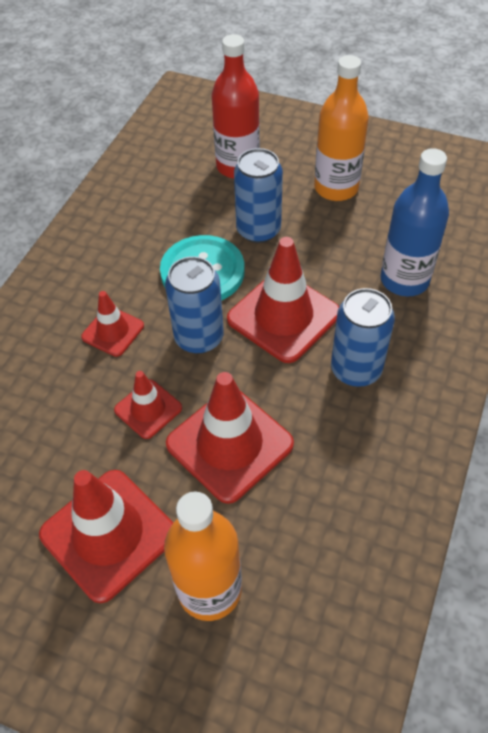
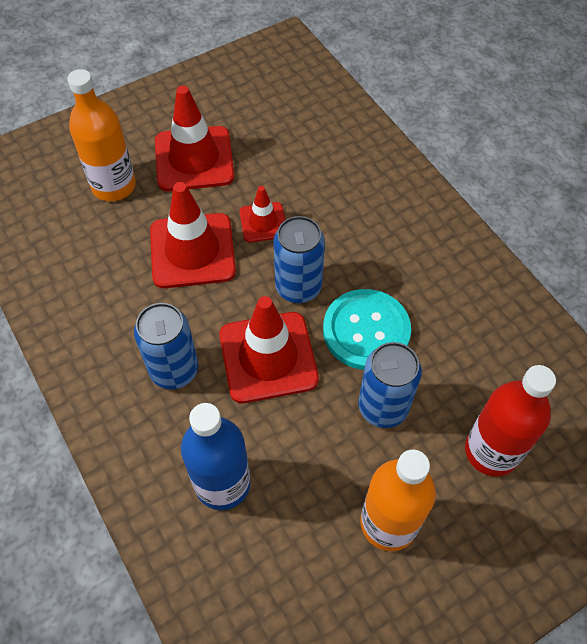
camera: 125 degrees right, 5 degrees up
(113, 331) = (352, 238): red traffic cone -> none

